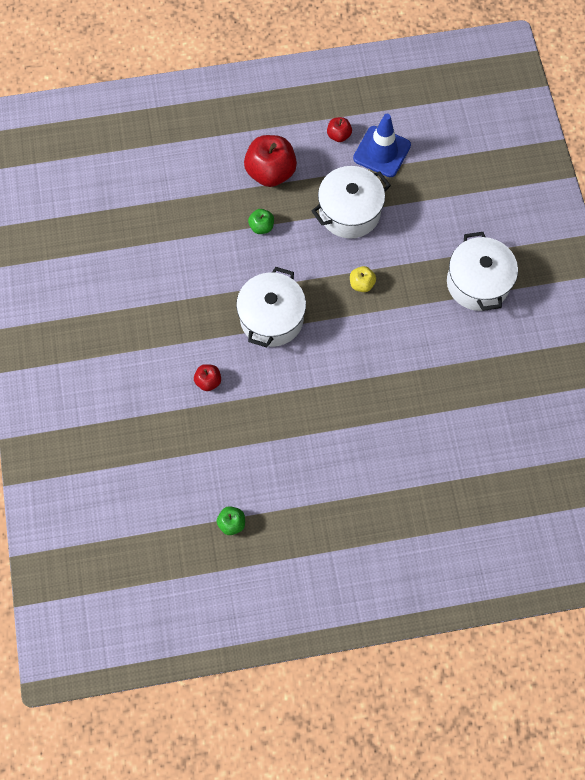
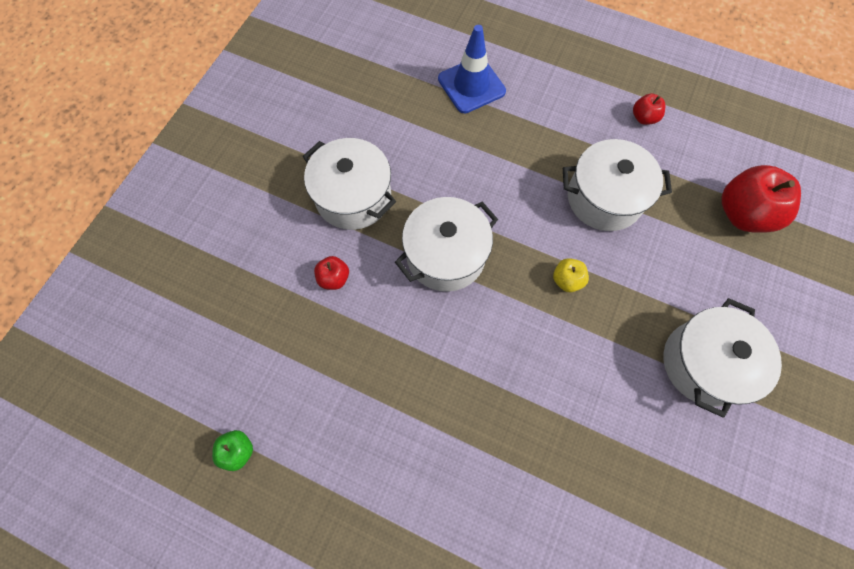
camera: 35 degrees right, 0 degrees up
(178, 318) = (353, 197): none -> white pot
(261, 227) = (501, 159): green apple -> none
(270, 172) = (548, 113): red apple -> red apple (743, 214)
(382, 152) = (680, 158): blue traffic cone -> blue traffic cone (471, 85)

